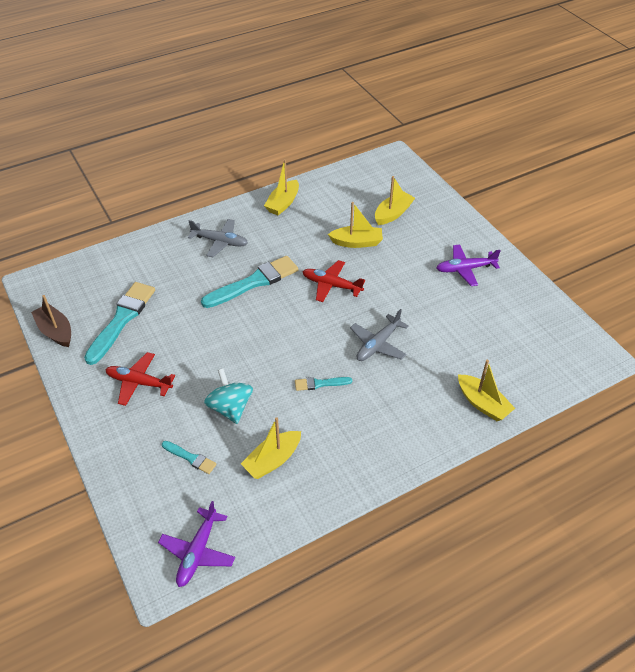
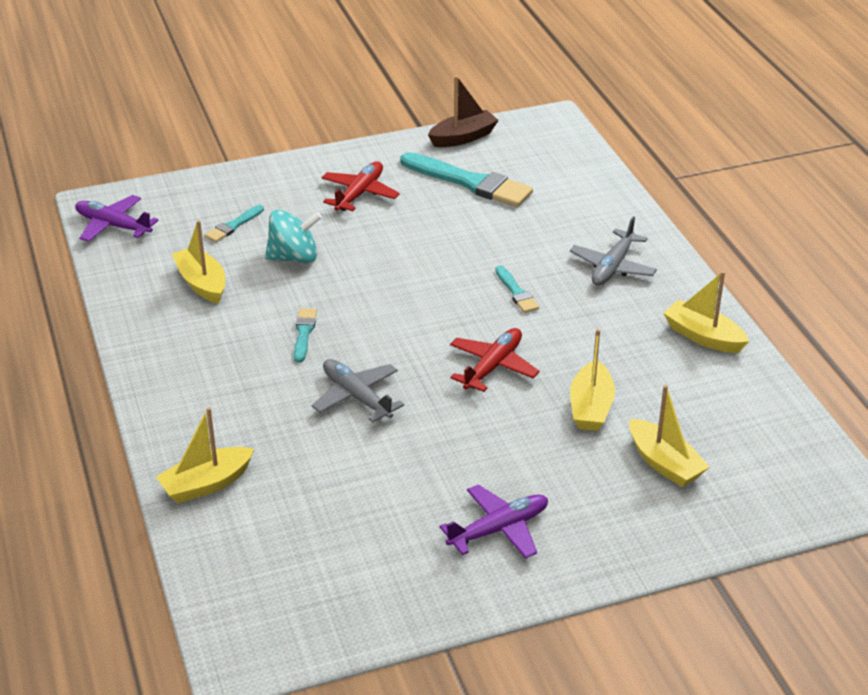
camera: 100 degrees right, 10 degrees down
(254, 282) = (516, 292): turquoise brush -> turquoise brush, size x0.49
(465, 269) = (499, 529): purple plane -> purple plane turned 60 degrees clockwise

